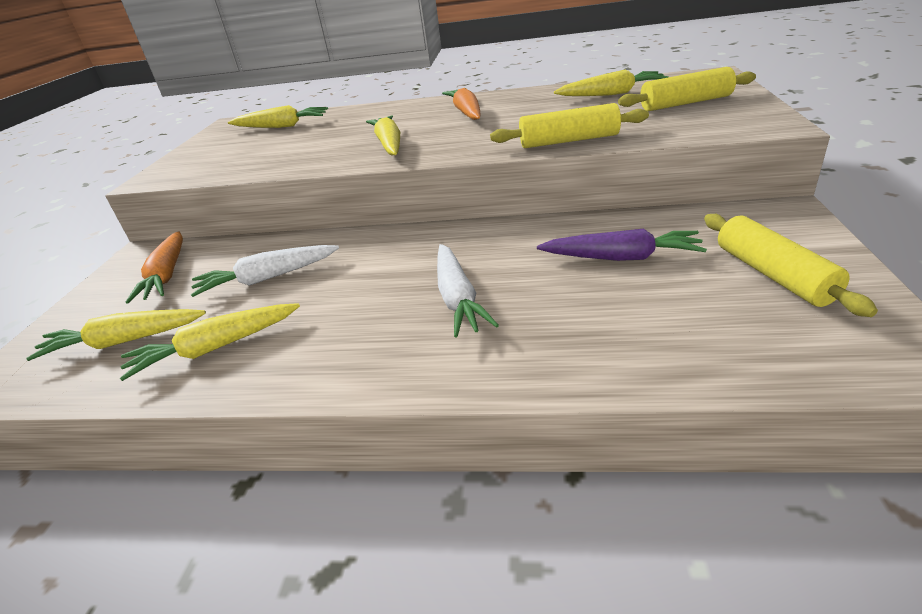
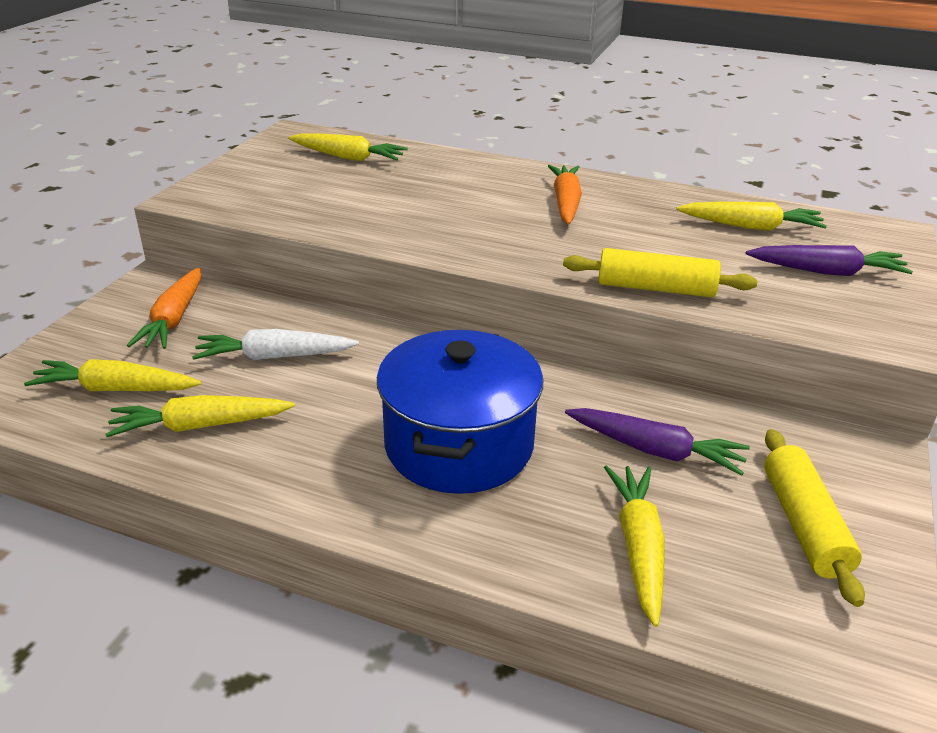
camera: 10 degrees right, 0 degrees up
(389, 144) = (456, 228): yellow carrot -> yellow carrot (638, 547)
(458, 298) = (459, 445): white carrot -> blue pot
(686, 103) = (826, 272): yellow rolling pin -> purple carrot

